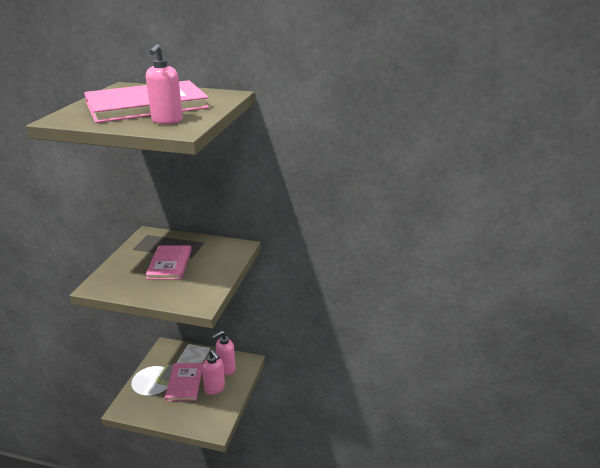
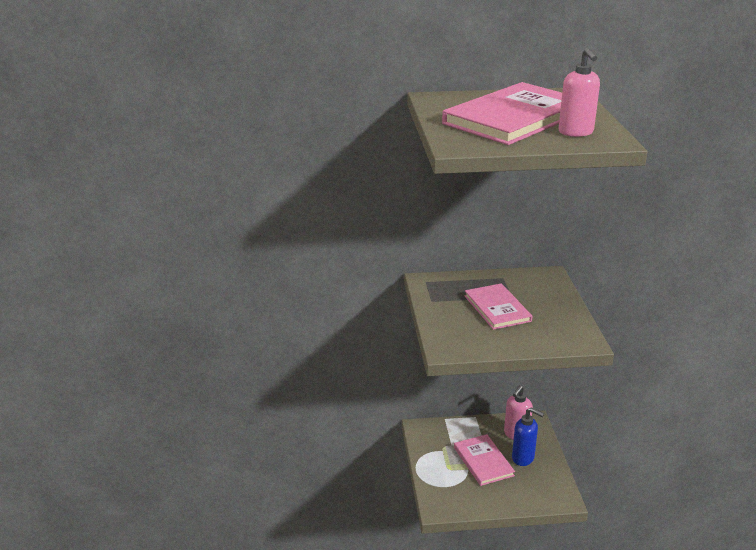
camera: 20 degrees left, 0 degrees up
(215, 388) = (523, 458): pink soap dispenser -> blue soap dispenser

